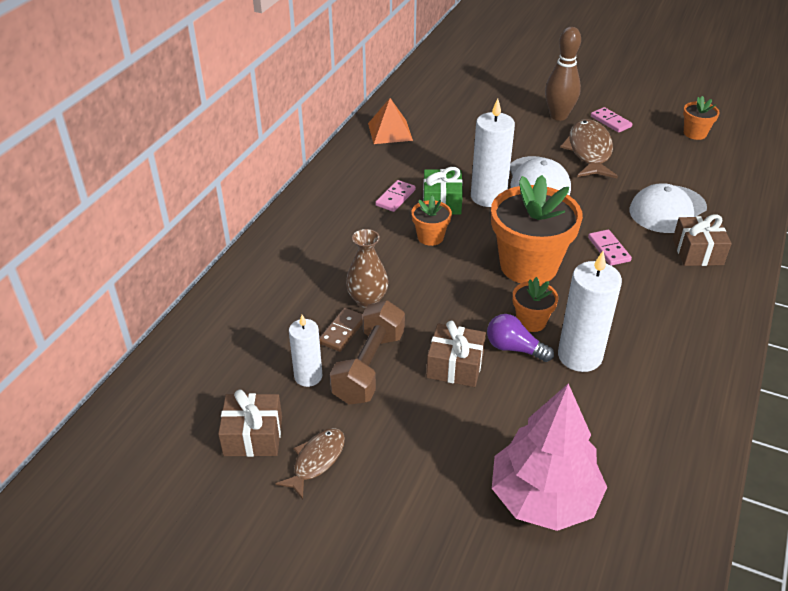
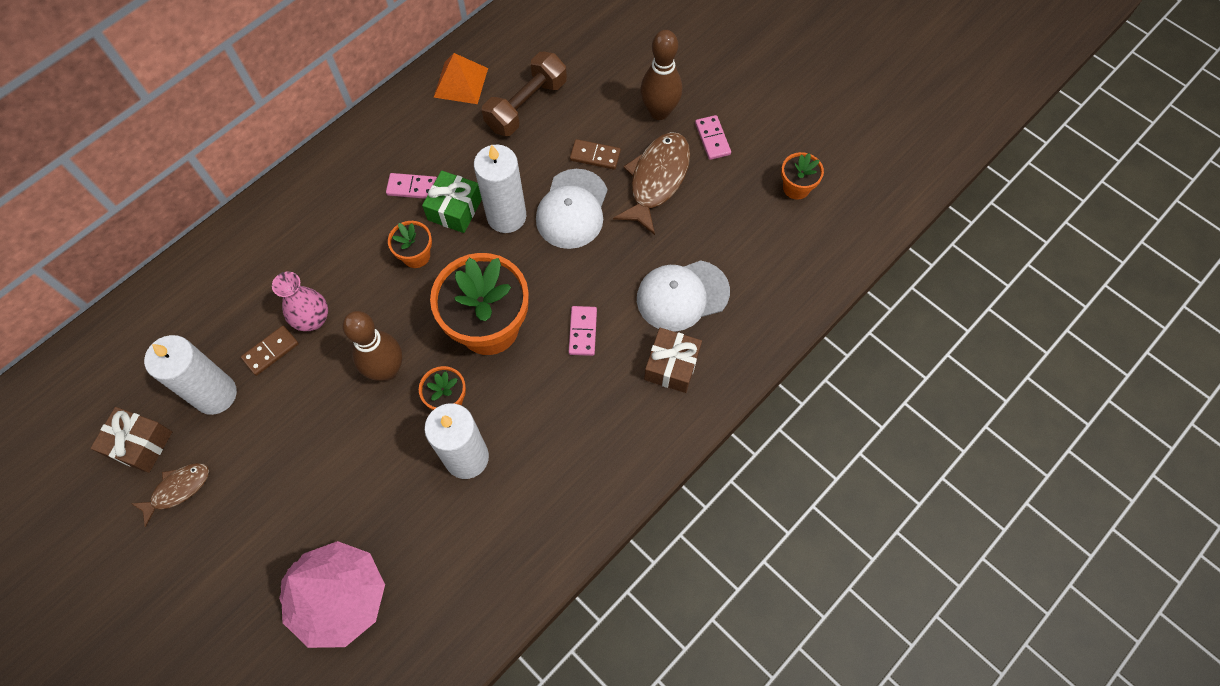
camera: 20 degrees right, 25 degrees up
(308, 376) = (215, 394): white candle -> white candle, size x1.62
(367, 300) = (313, 319): brown vase -> pink vase
(369, 366) = (273, 402): brown dumbbell -> brown dumbbell (526, 105)
(395, 197) = (412, 187): pink domino -> pink domino turned 45 degrees clockwise
(455, 366) = (348, 428): brown gift -> none
(461, 316) = (387, 370): none -> brown bowling pin
(514, 348) = (412, 427): purple light bulb -> none
(530, 148) = (595, 156): none -> brown domino

